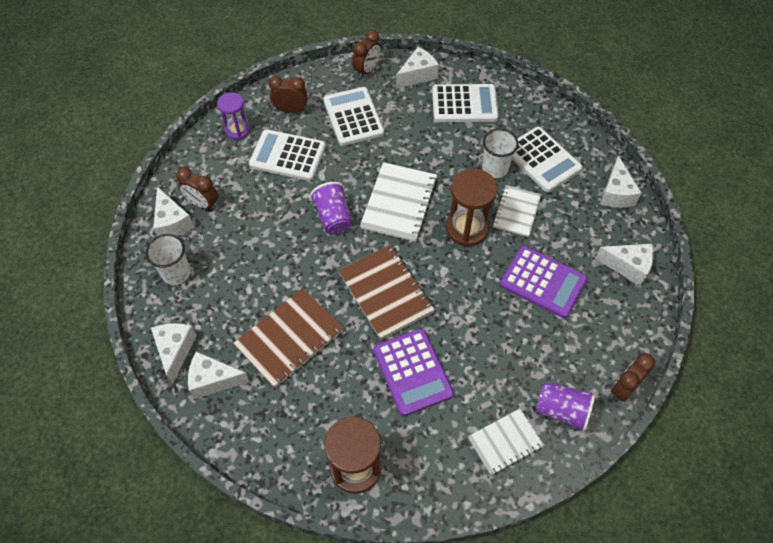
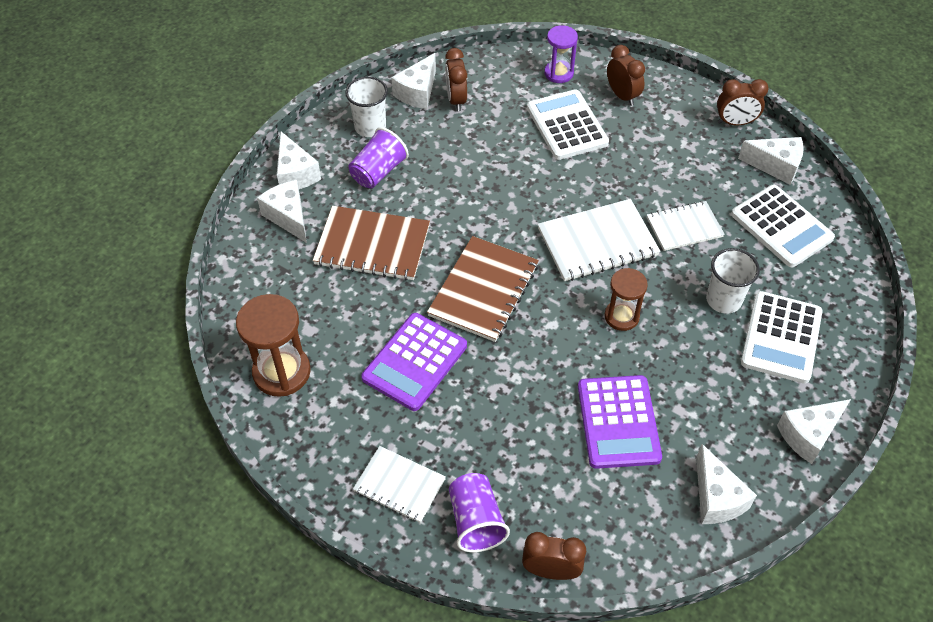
camera: 55 degrees right, 5 degrees down
(175, 351) = (295, 174): white cheese -> white cheese turned 105 degrees clockwise
(333, 217) = (531, 201): purple cup -> purple cup (378, 172)
(353, 117) = (665, 146): white calculator -> none
(467, 228) = (621, 316): brown hourglass -> brown hourglass, size x0.63
(516, 212) = (686, 350): white notebook -> white notebook (684, 227)

